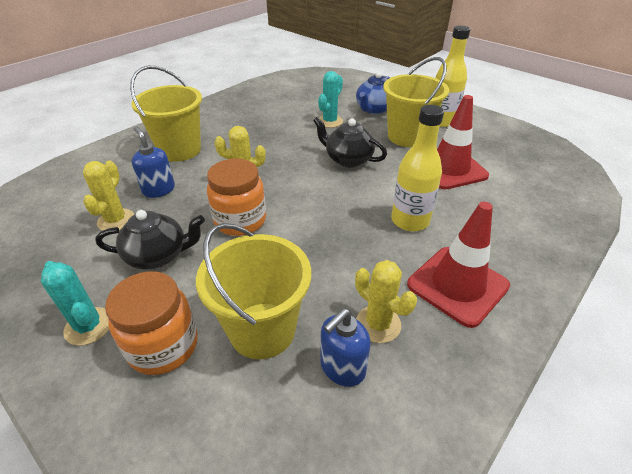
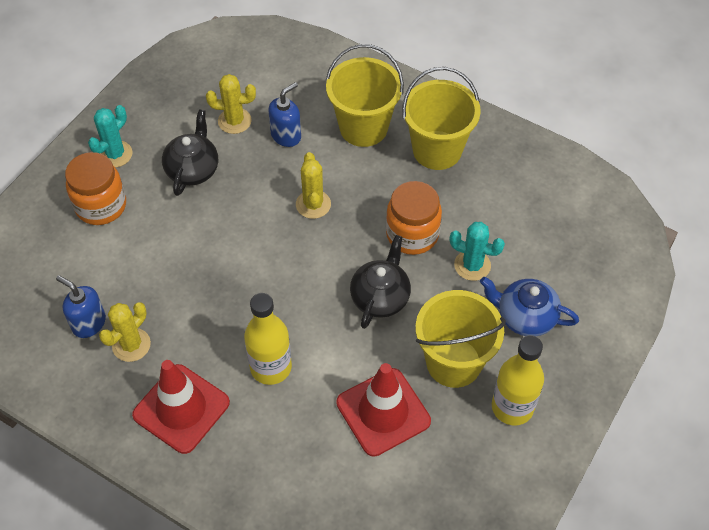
camera: 80 degrees right, 15 degrees up
(158, 255) = (193, 169): black teapot -> black teapot turned 150 degrees counterclockwise
(240, 220) = (248, 216): orange jar -> orange jar (412, 234)
(262, 330) = (119, 264): yellow bucket -> yellow bucket (437, 150)

